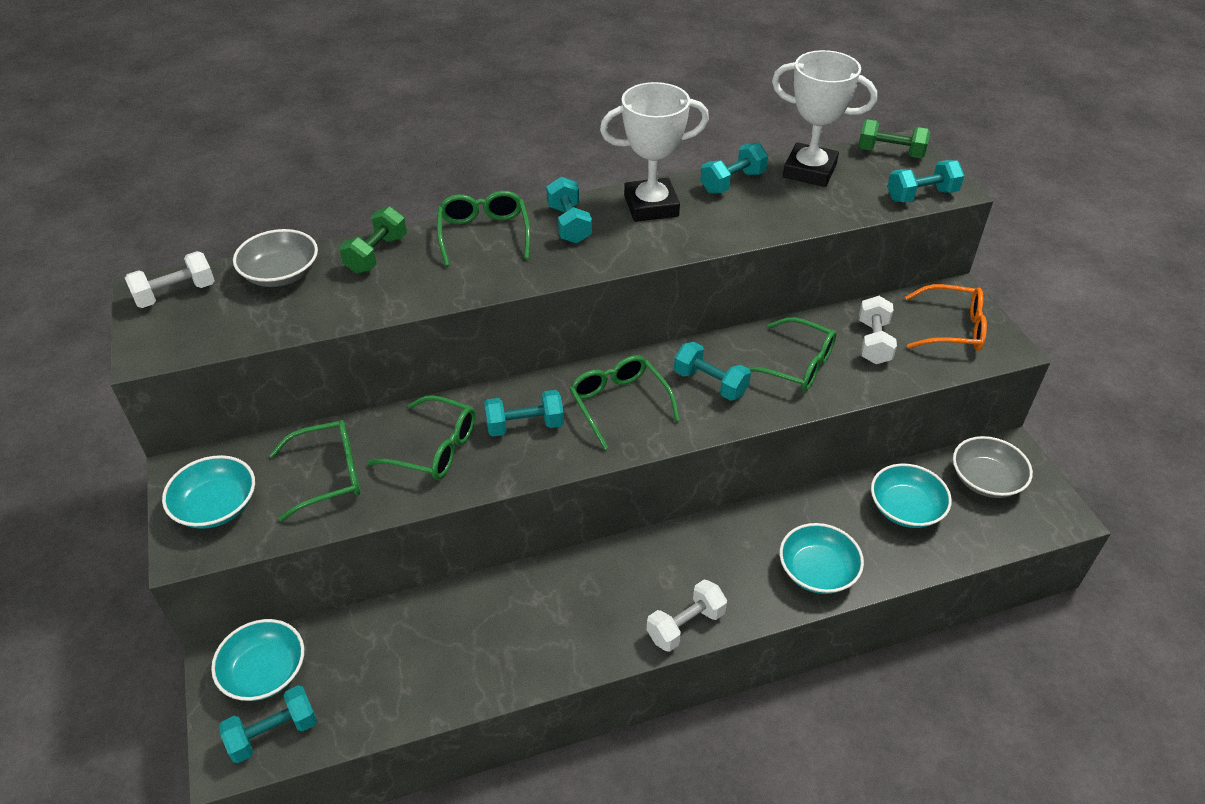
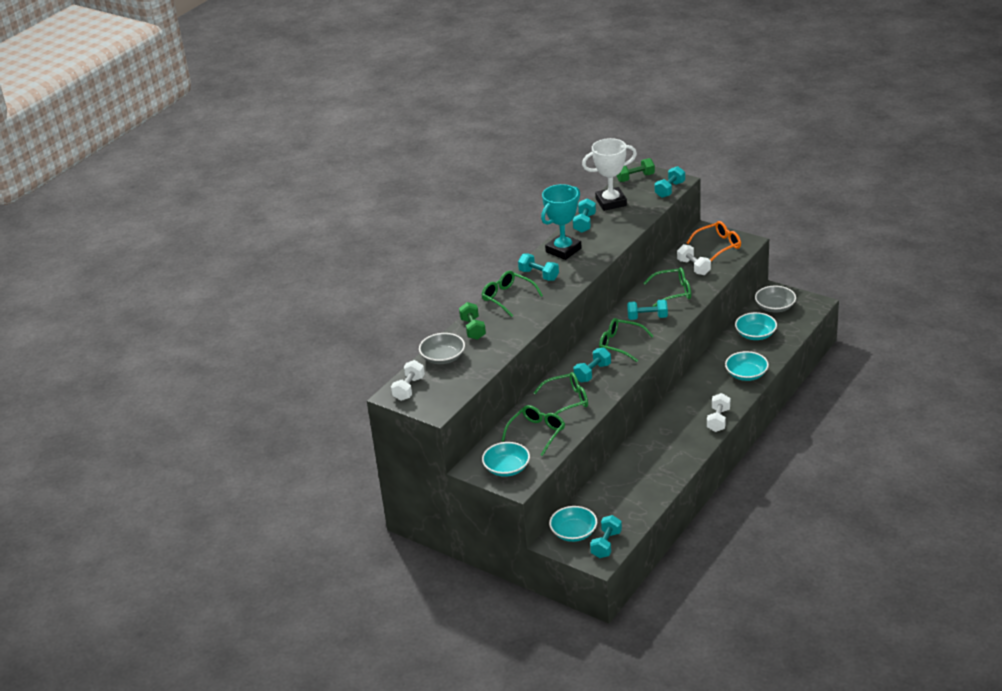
camera: 35 degrees left, 10 degrees down
(651, 206) = (563, 250): white trophy -> turquoise trophy

